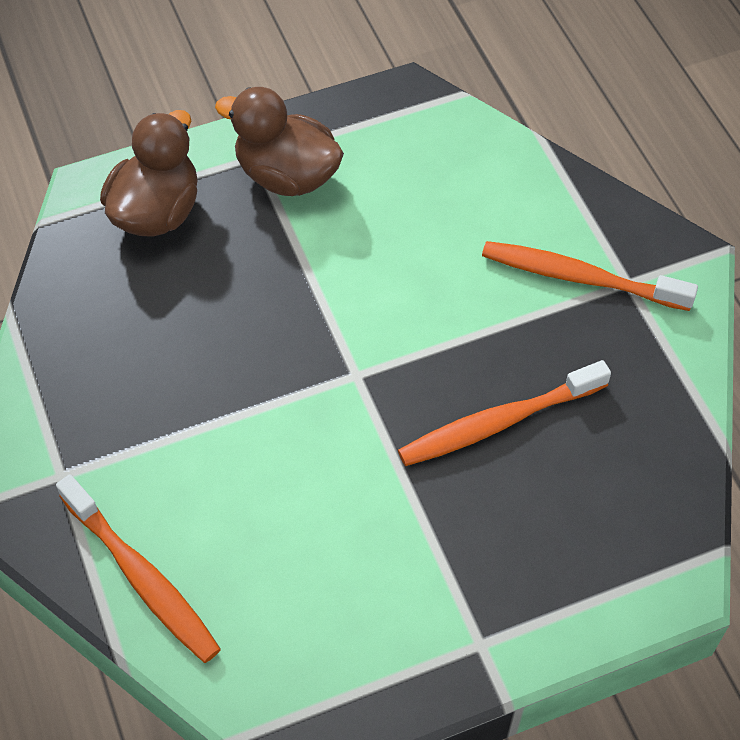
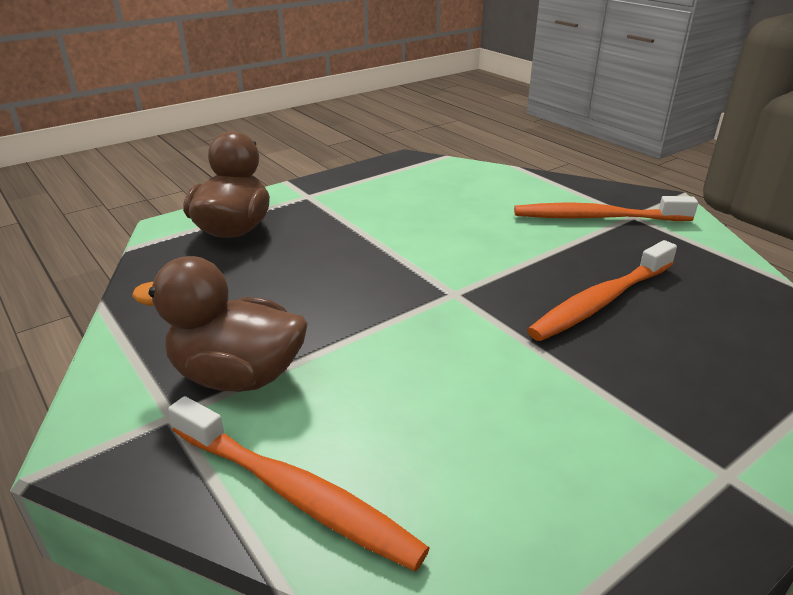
camera: 15 degrees left, 25 degrees down
(287, 175) = (337, 200): brown duck -> brown duck (237, 376)

